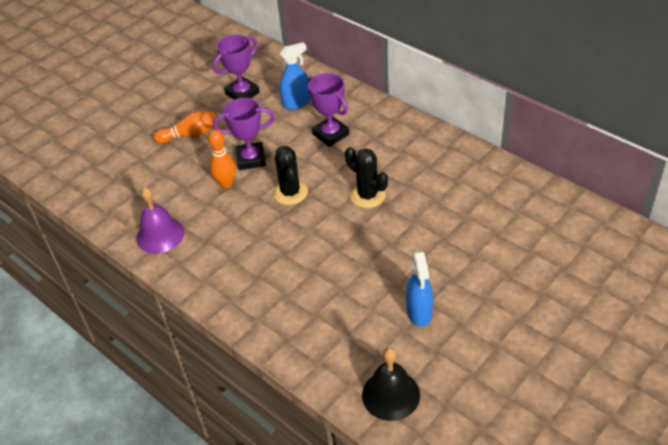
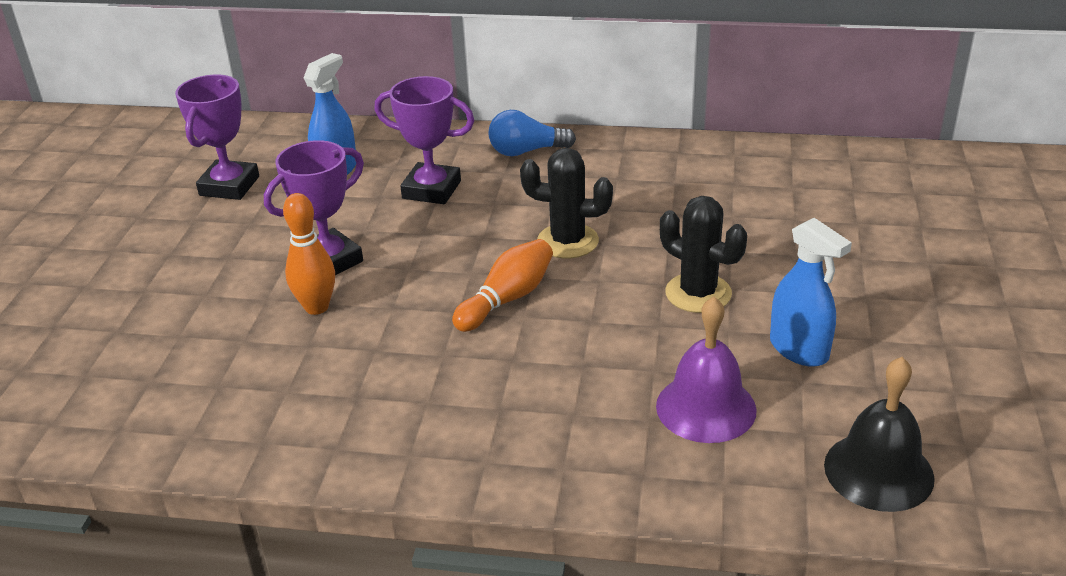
camera: 35 degrees left, 10 degrees down
(160, 235) = (259, 422): purple bell -> purple bell (706, 407)
(190, 134) = (183, 265): orange bowling pin -> orange bowling pin (507, 299)
(290, 192) = (441, 280): black cactus -> black cactus (698, 293)
(398, 128) = (526, 151): none -> blue light bulb

